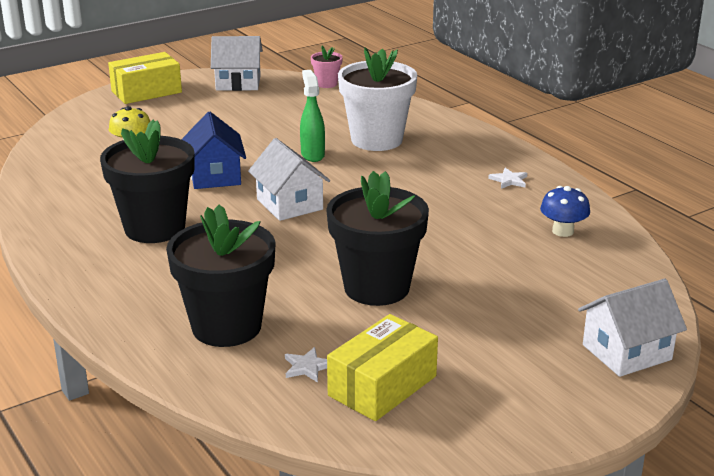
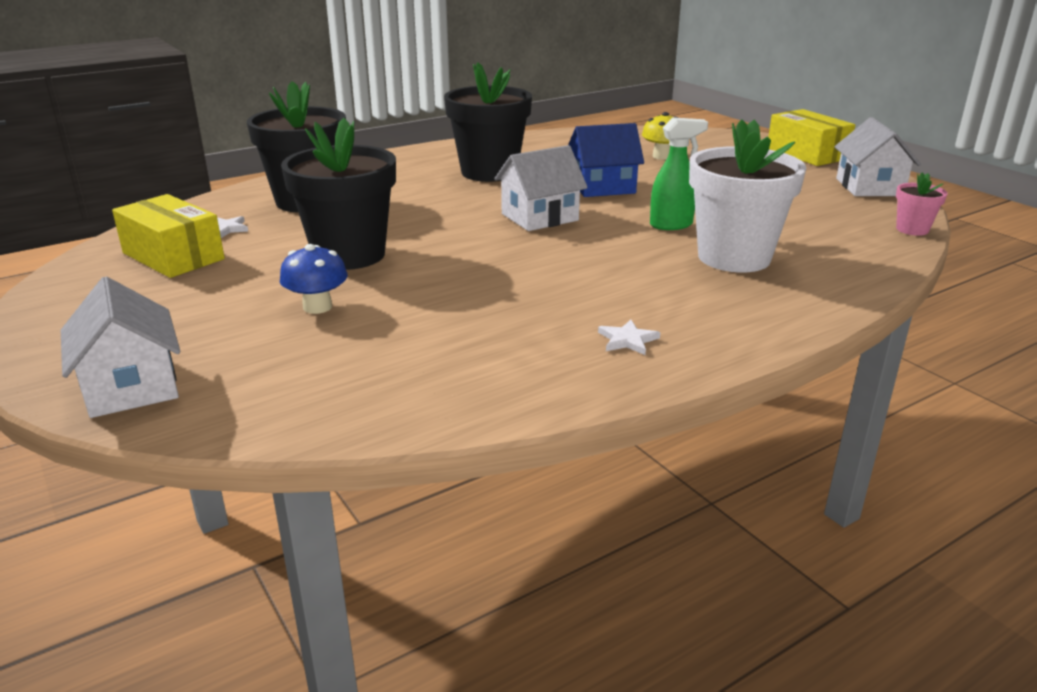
camera: 90 degrees right, 0 degrees up
(563, 231) = (461, 370): blue mushroom -> blue mushroom (317, 307)

